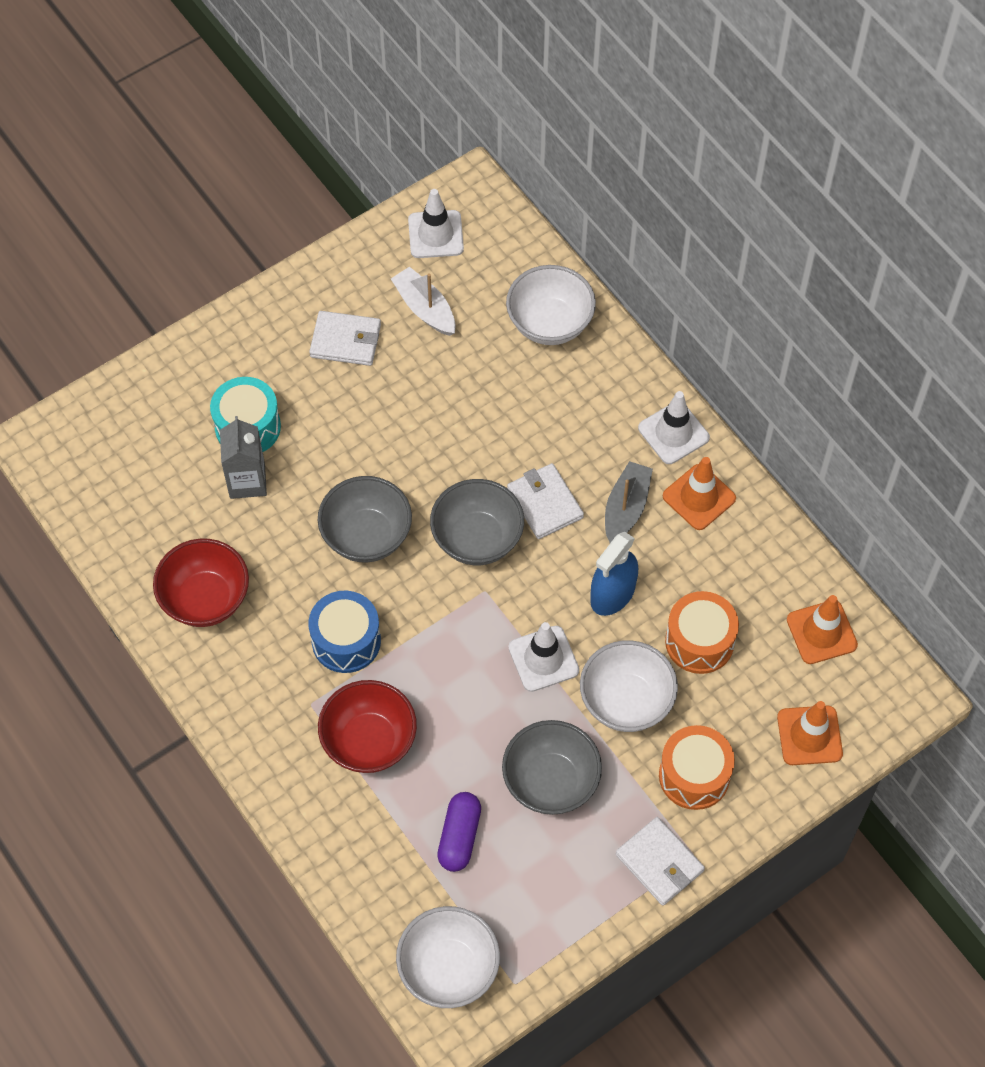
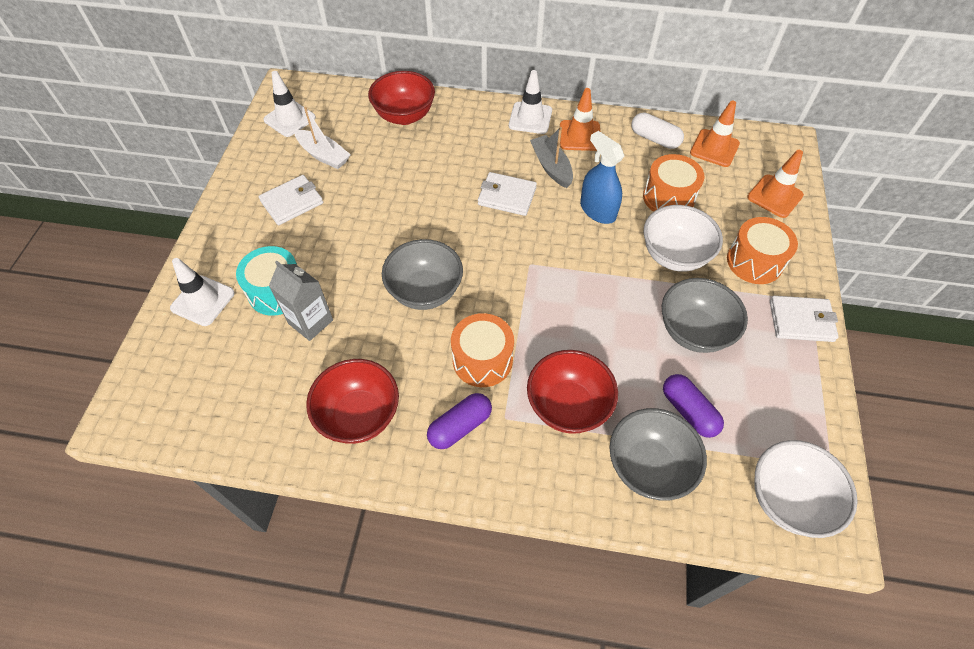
camera: 45 degrees left, 5 degrees down
(270, 678) = (460, 426): none -> purple capsule
(346, 641) = (482, 360): blue drum -> orange drum
(425, 308) = (324, 155): white boat -> white boat turned 150 degrees counterclockwise
(477, 539) = (492, 242): grey bowl -> grey bowl (648, 466)
(543, 659) = (605, 271): white traffic cone -> white traffic cone (203, 301)
(550, 323) = (404, 116): white bowl -> red bowl
(612, 594) = (597, 210): blue spray bottle -> blue spray bottle turned 150 degrees clockwise
(772, 567) = (654, 139): none -> white capsule

